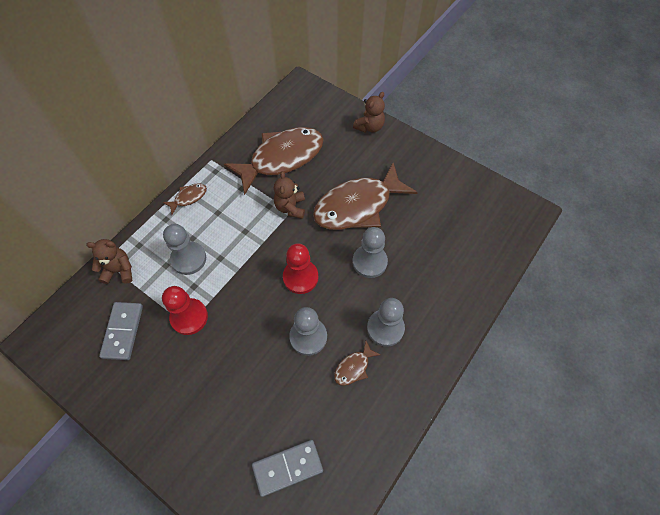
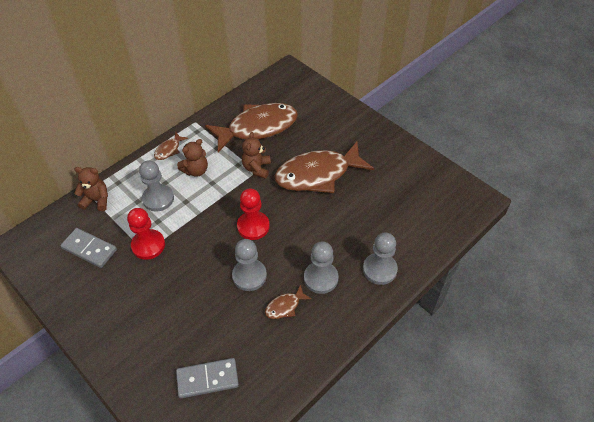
camera: 10 degrees right, 10 degrees down
(123, 331) = (89, 249): grey domino -> grey domino turned 75 degrees counterclockwise
(188, 198) = (169, 150): brown fish -> brown fish turned 150 degrees clockwise
(369, 127) = (343, 111): brown teddy bear -> brown teddy bear (196, 170)
(369, 262) = (318, 222): grey pawn -> grey pawn (379, 269)

